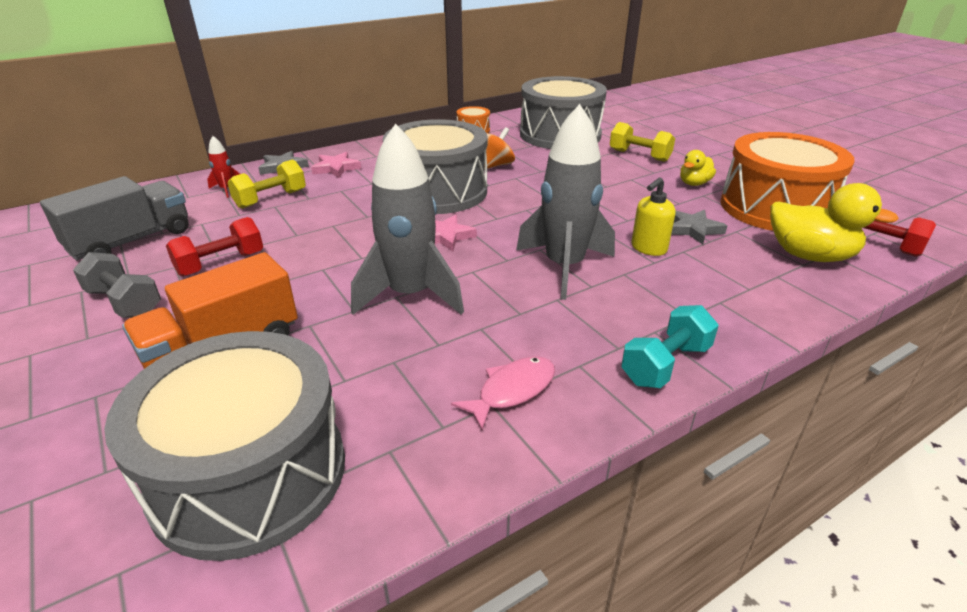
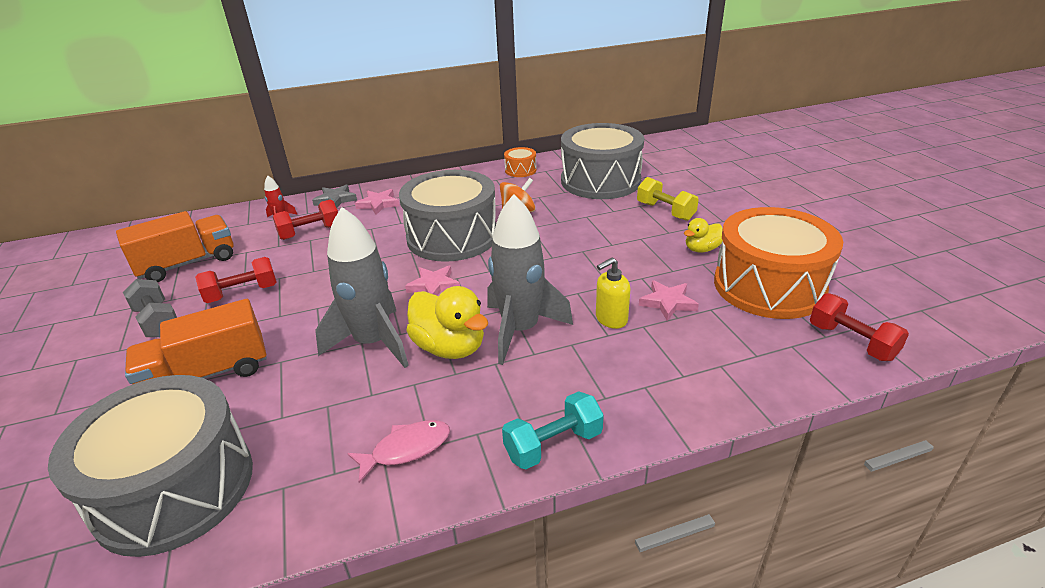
camera: 15 degrees right, 0 degrees up
(131, 241) = (187, 264): grey truck -> orange truck
(271, 199) = (310, 232): yellow dumbbell -> red dumbbell
(693, 229) = (668, 302): grey star -> pink star
(809, 256) = (769, 346): yellow duck -> yellow duck (450, 347)

